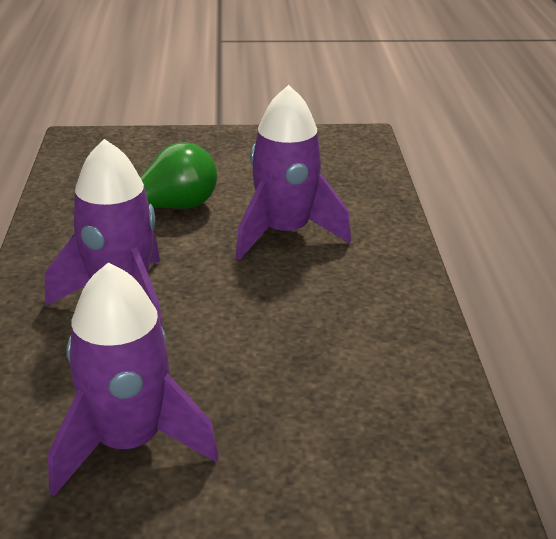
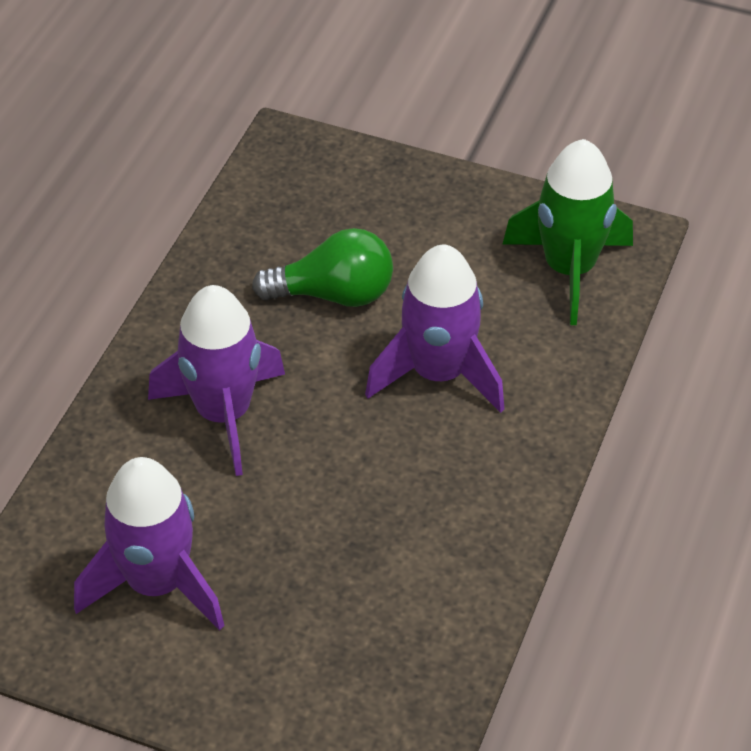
camera: 25 degrees right, 15 degrees up
(334, 160) = (569, 269): none -> green rocket

